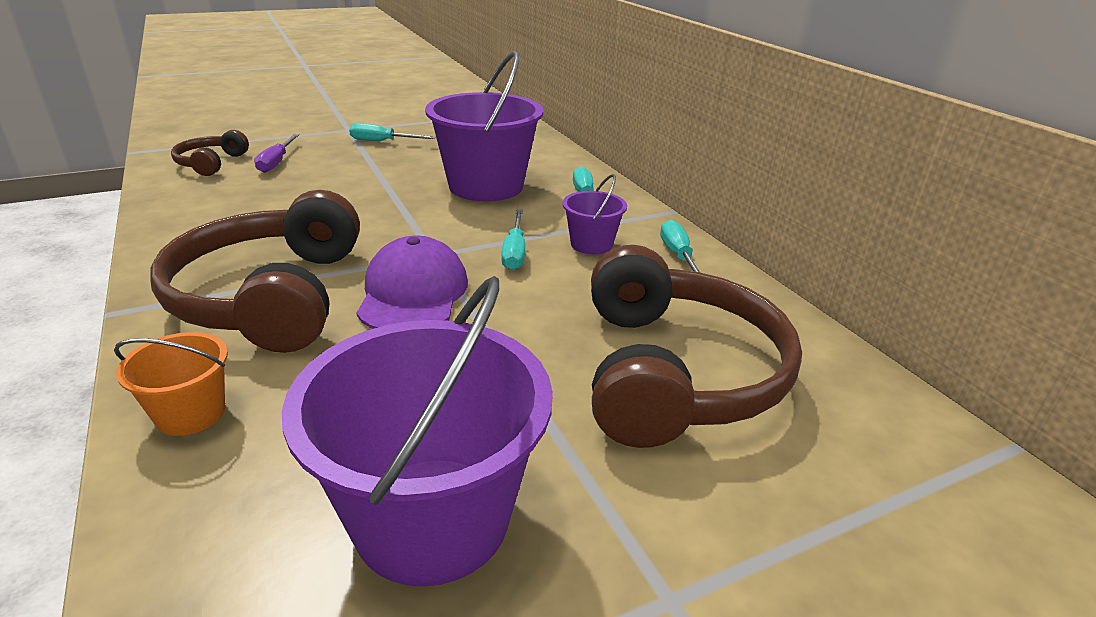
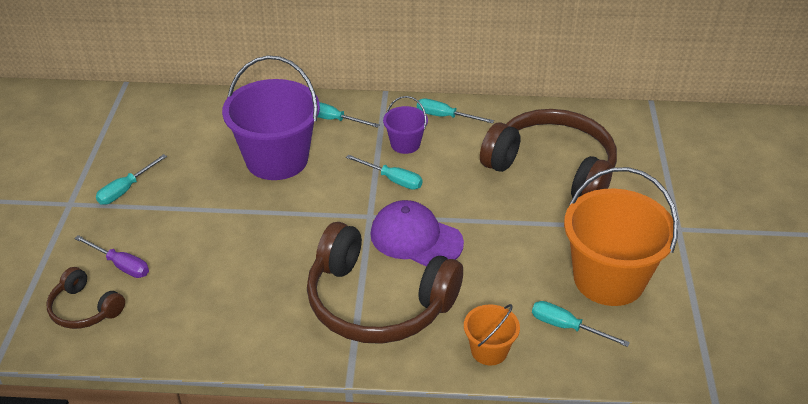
camera: 60 degrees left, 10 degrees up
(271, 491) = (567, 327): none -> turquoise screwdriver
(432, 518) = (609, 279): purple bucket -> orange bucket

